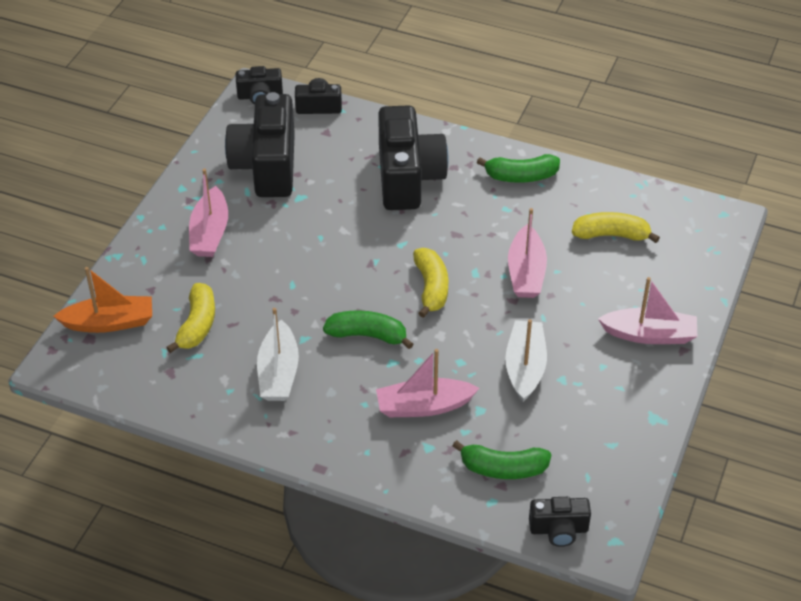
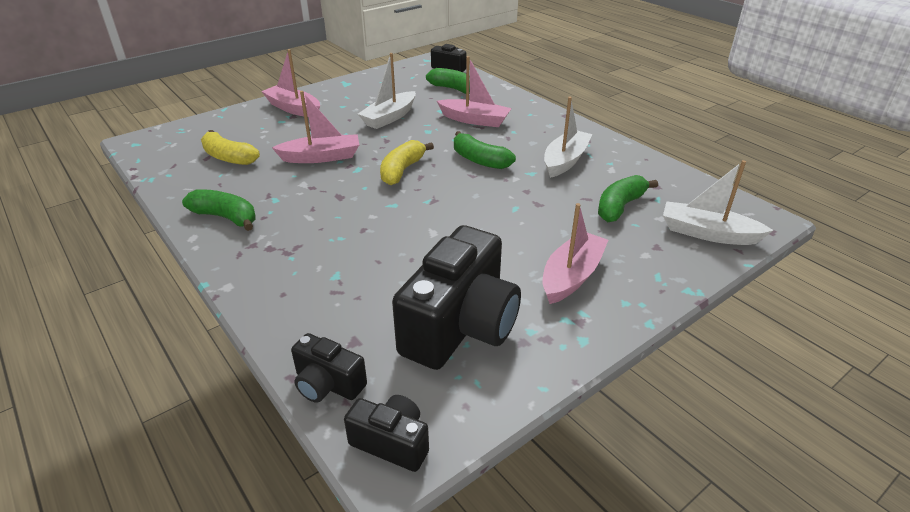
camera: 150 degrees left, 10 degrees down
(109, 323) = (707, 233): orange boat -> white boat
(197, 325) = (620, 207): yellow banana -> green banana
(408, 177) = (324, 254): black camera -> none
(526, 272) = (321, 157): pink boat -> pink boat turned 45 degrees clockwise

